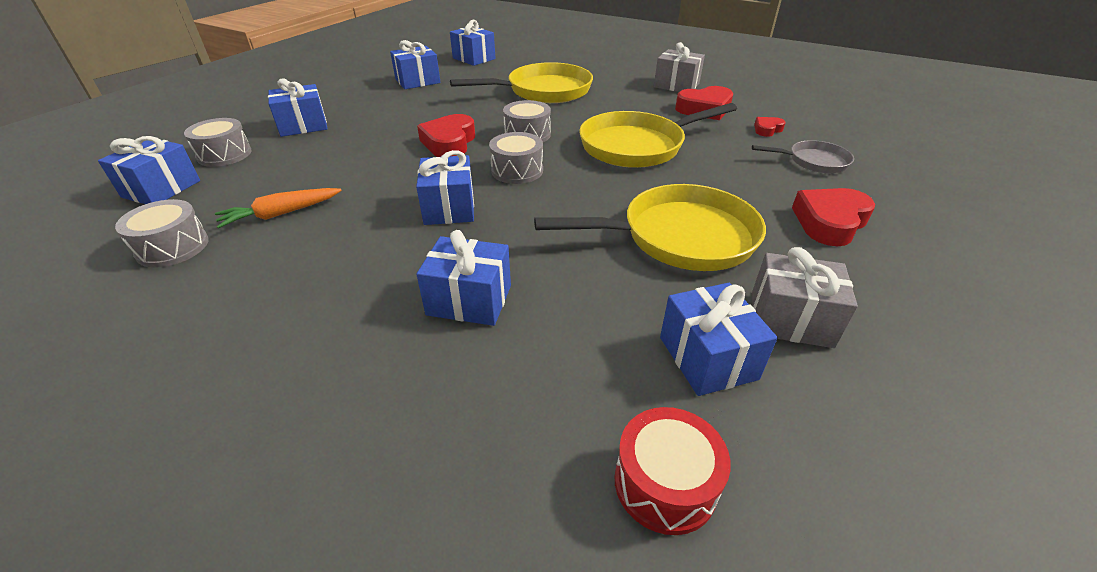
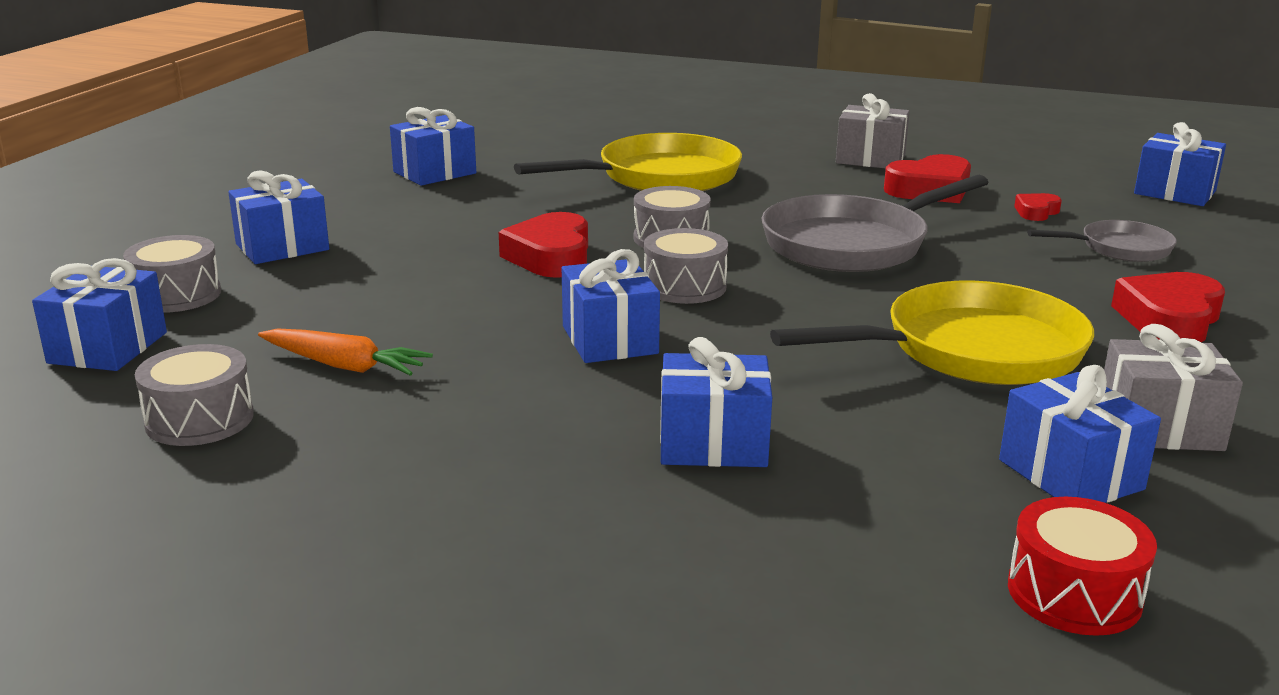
camera: 10 degrees left, 15 degrees down
(281, 214) = (344, 366): orange carrot -> orange carrot turned 120 degrees counterclockwise
(474, 58) = (510, 134): blue gift -> blue gift (1175, 192)
(637, 146) = (852, 244): yellow pan -> grey pan

